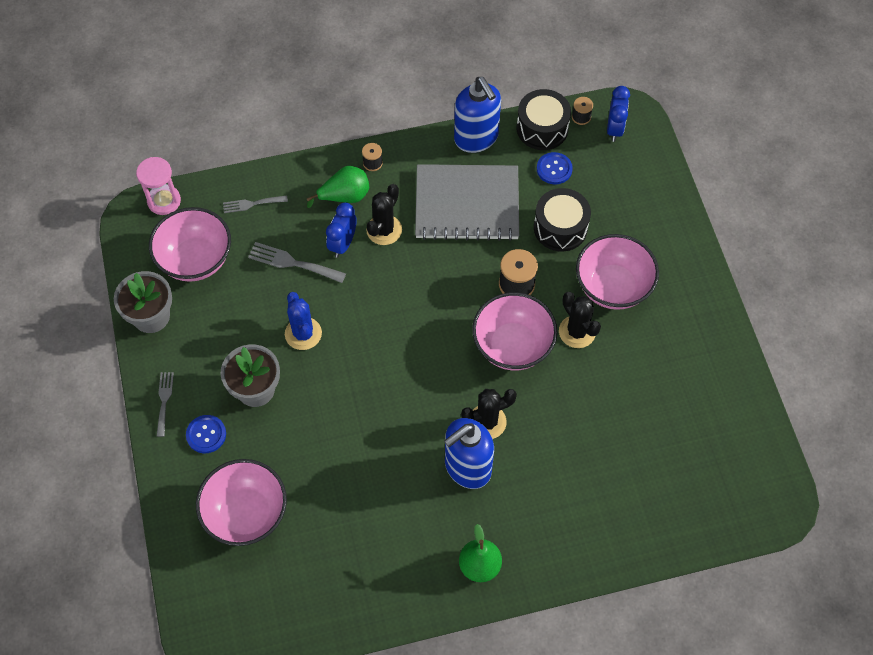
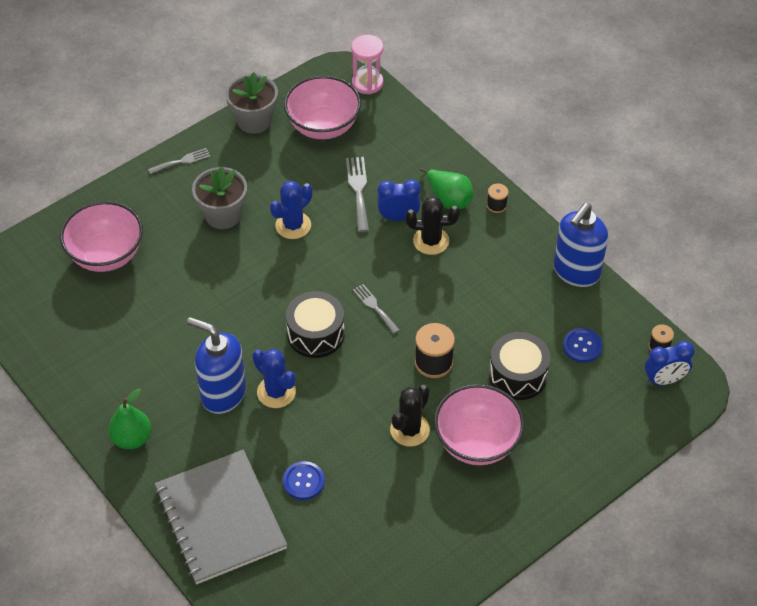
camera: 65 degrees right, 10 degrees down
(206, 434) = (165, 200): blue button -> blue button (303, 481)
(252, 204) = (400, 140): grey fork -> grey fork (374, 307)
(467, 204) = (497, 292): grey notebook -> grey notebook (220, 518)
(487, 422) = (276, 392): black cactus -> blue cactus
(512, 346) = (365, 383): pink bowl -> none
(542, 128) = (623, 319): black drum -> black drum (316, 334)

